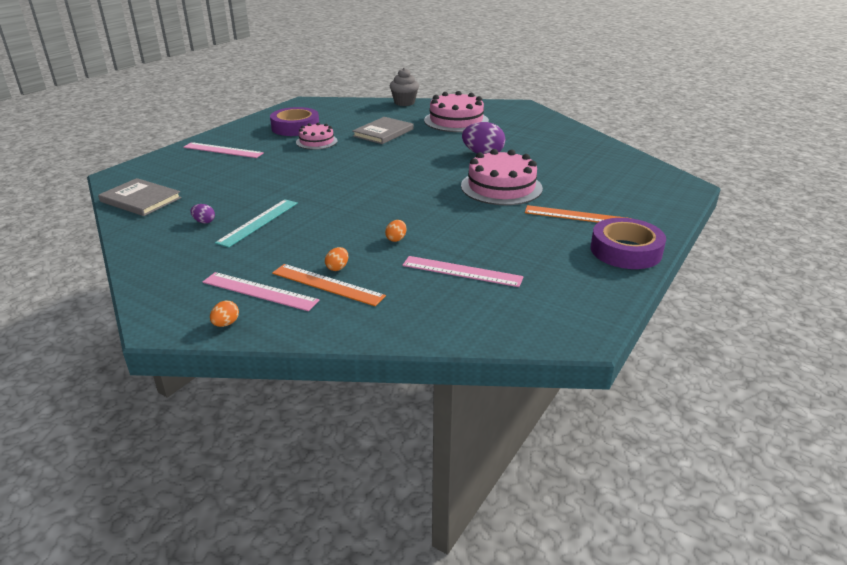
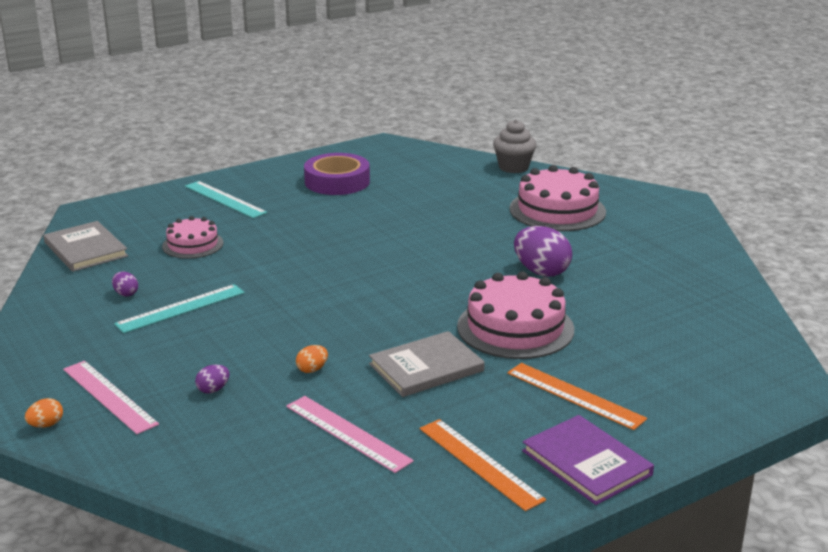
camera: 25 degrees right, 5 degrees down
(223, 150) = (224, 199): pink ruler -> turquoise ruler
(316, 141) = (344, 208): pink cake -> pink cake (192, 244)
(327, 284) = (184, 408): orange ruler -> orange ruler (479, 463)
(337, 268) = (213, 390): orange egg -> purple egg
(383, 133) = (440, 211): grey book -> grey book (426, 368)
(625, 251) = (586, 463): purple tape -> purple book

